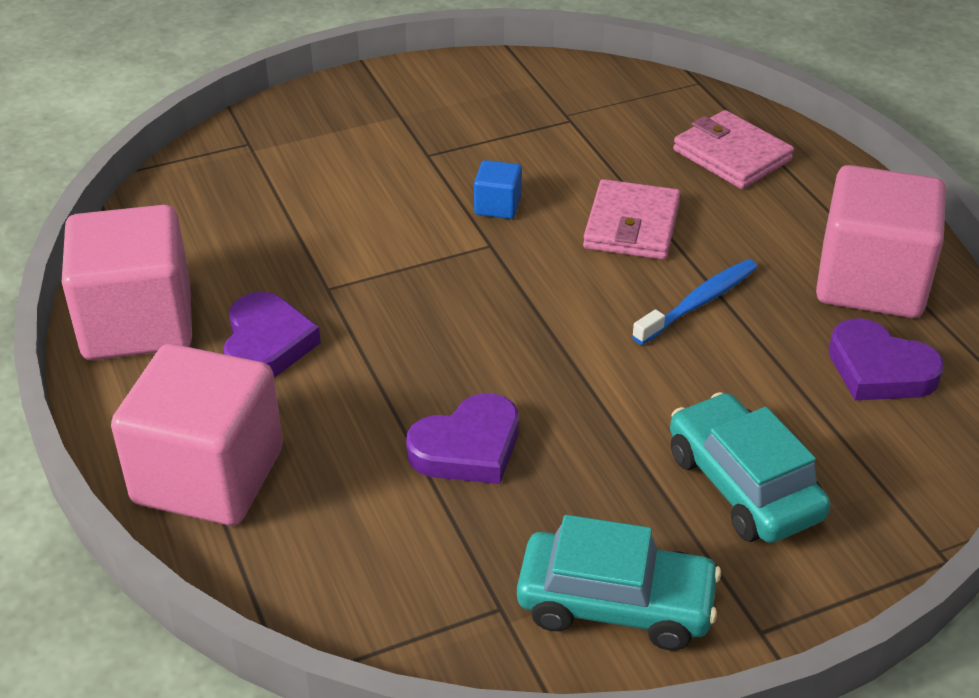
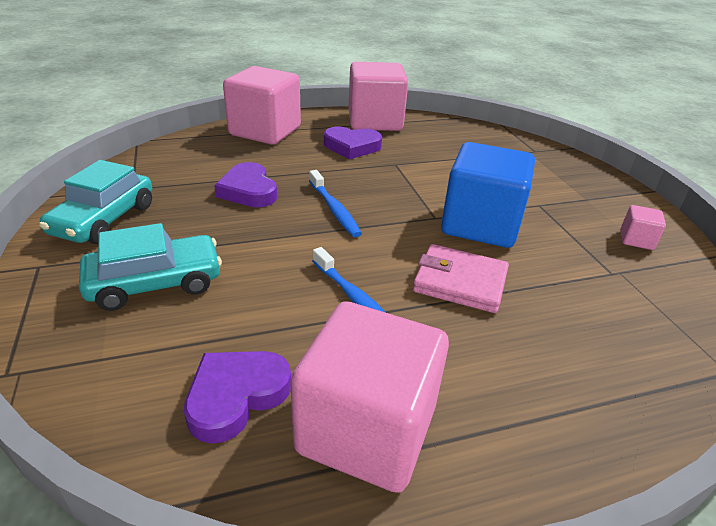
camera: 95 degrees right, 5 degrees down
(494, 93) = (636, 240): none -> pink cube
(497, 206) = (480, 225): blue cube -> blue cube, size x2.36
(498, 342) = (334, 209): none -> blue toothbrush
(732, 155) = (586, 368): pink wallet -> none

